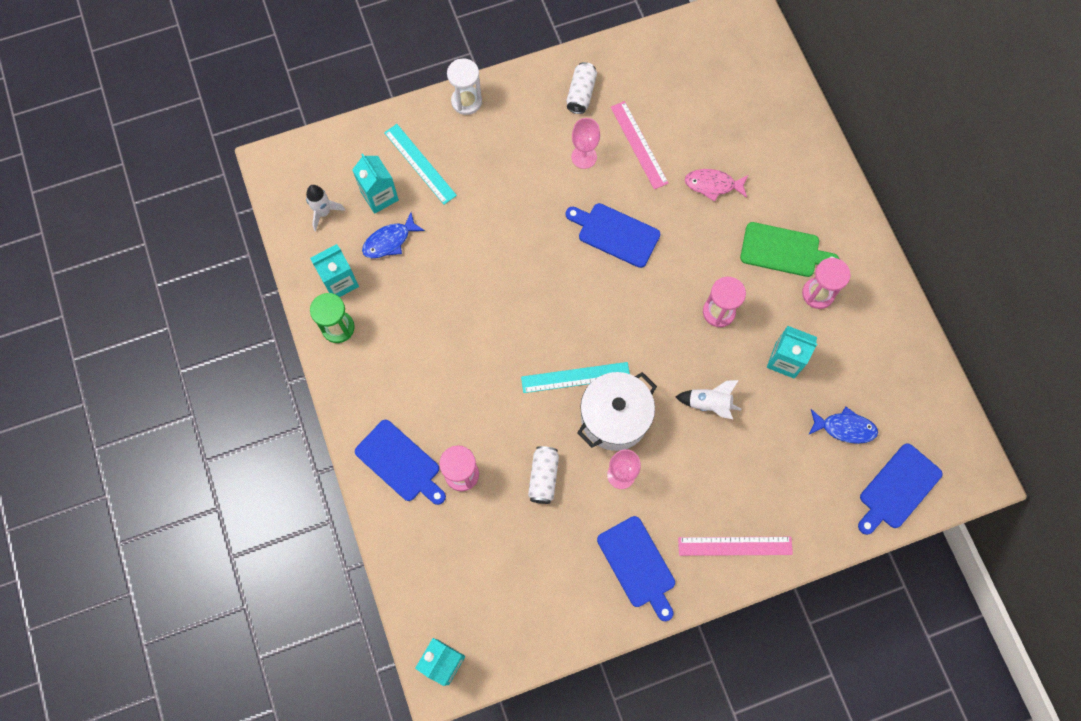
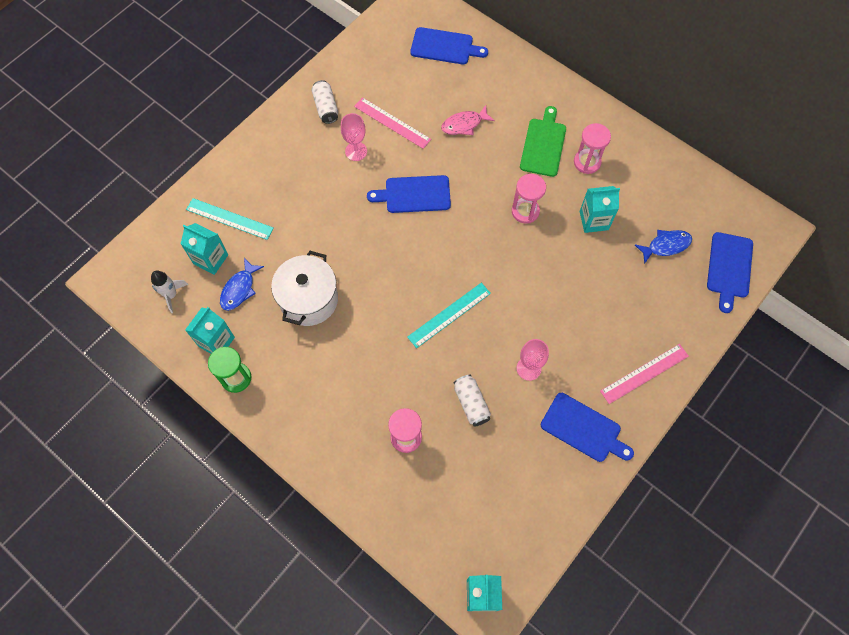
camera: 30 degrees left, 5 degrees down
(400, 463) = (351, 456): blue cutting board -> blue cutting board (444, 47)
(466, 101) = (239, 155): white hourglass -> none
(614, 418) = (497, 329): white pot -> white pot (309, 299)
(709, 404) = (560, 280): white rocket -> none
(783, 250) = (543, 145): green cutting board -> green cutting board turned 60 degrees counterclockwise

